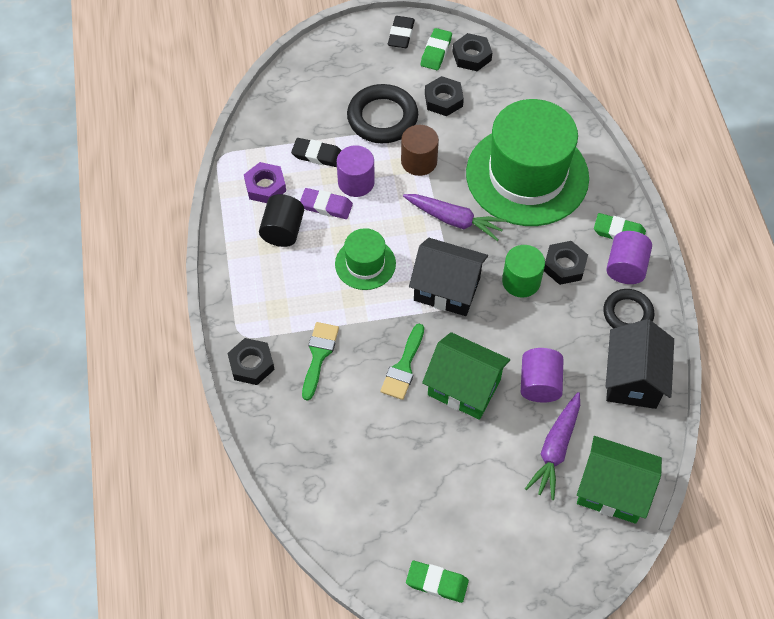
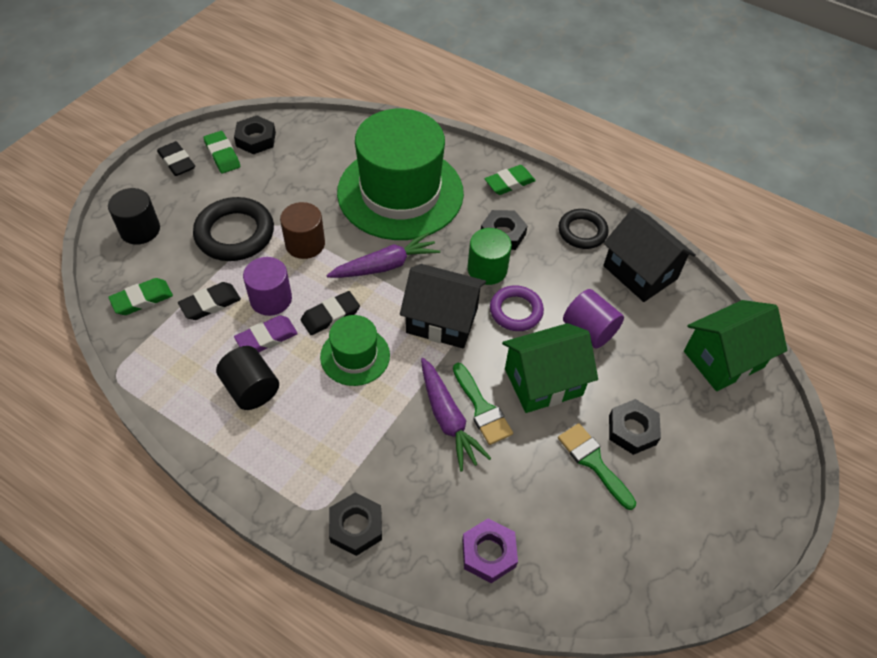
camera: 50 degrees left, 5 degrees down
(265, 186) = (191, 366): purple nut -> purple nut (488, 553)
(319, 355) = (404, 463): green brush -> green brush (593, 462)
(328, 69) = (140, 230): none -> black cylinder
(380, 224) = (330, 316): none -> black eraser
(437, 583) = (709, 551): green eraser -> green eraser (142, 299)
(443, 100) = (271, 185): black nut -> black nut (632, 430)
(447, 289) = (442, 320): black house -> black house turned 45 degrees clockwise
(505, 326) = (516, 311): none -> purple ring
(555, 449) = (656, 366): purple carrot -> purple carrot (448, 418)
(625, 267) = (543, 202): purple cylinder -> none

